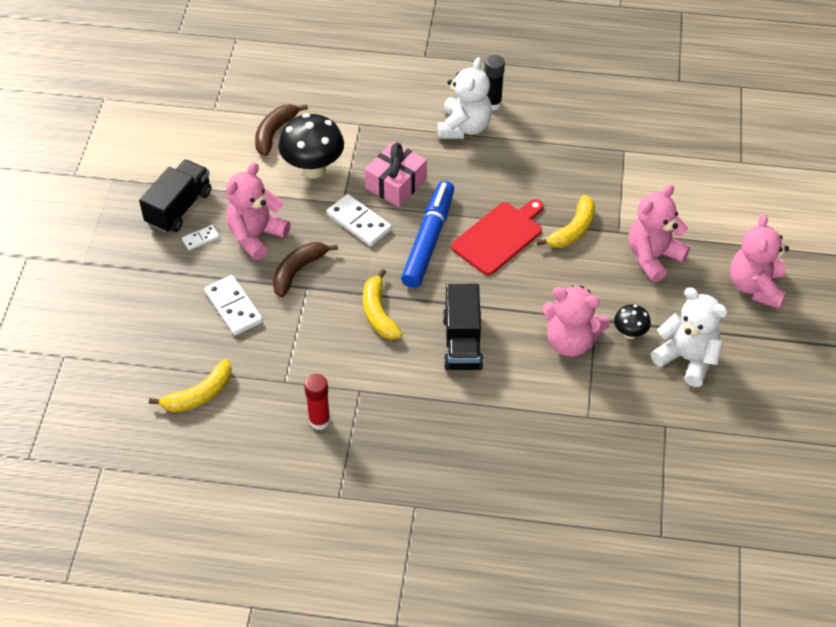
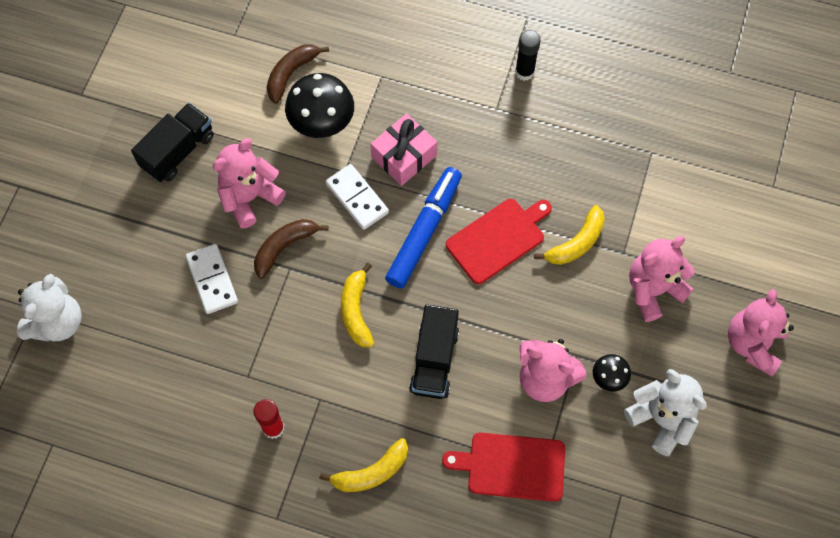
camera: 10 degrees right, 15 degrees up
(199, 395) = (160, 377): yellow banana -> yellow banana (371, 472)
(201, 239) = (193, 192): white domino -> none
(464, 127) = (488, 97): white teddy bear -> white teddy bear (57, 322)
(556, 418) = (512, 466): none -> red cutting board

